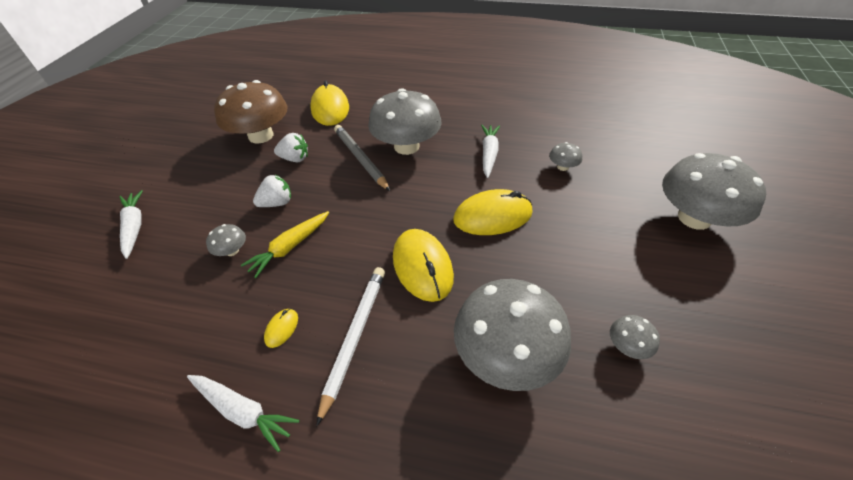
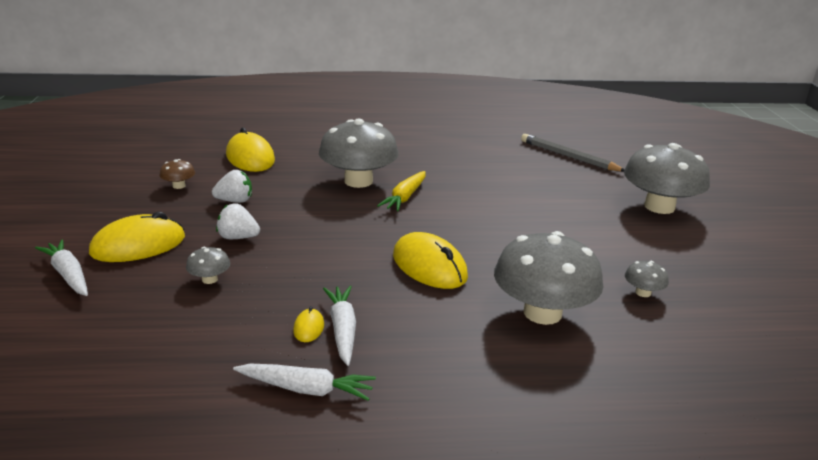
camera: 20 degrees left, 20 degrees down
(261, 136) = (179, 186): brown mushroom -> brown mushroom, size x0.42
(277, 203) = (238, 237): white strawberry -> white strawberry turned 120 degrees counterclockwise
(290, 247) = (277, 269): yellow carrot -> yellow carrot (405, 197)
(355, 337) = (390, 322): white pencil -> none
(360, 159) = (312, 195): grey pencil -> grey pencil (568, 156)
(489, 154) = (449, 180): white carrot -> white carrot (342, 330)
(492, 216) = (478, 224): yellow mouse -> yellow mouse (138, 245)
(562, 167) = (526, 183): grey mushroom -> none

